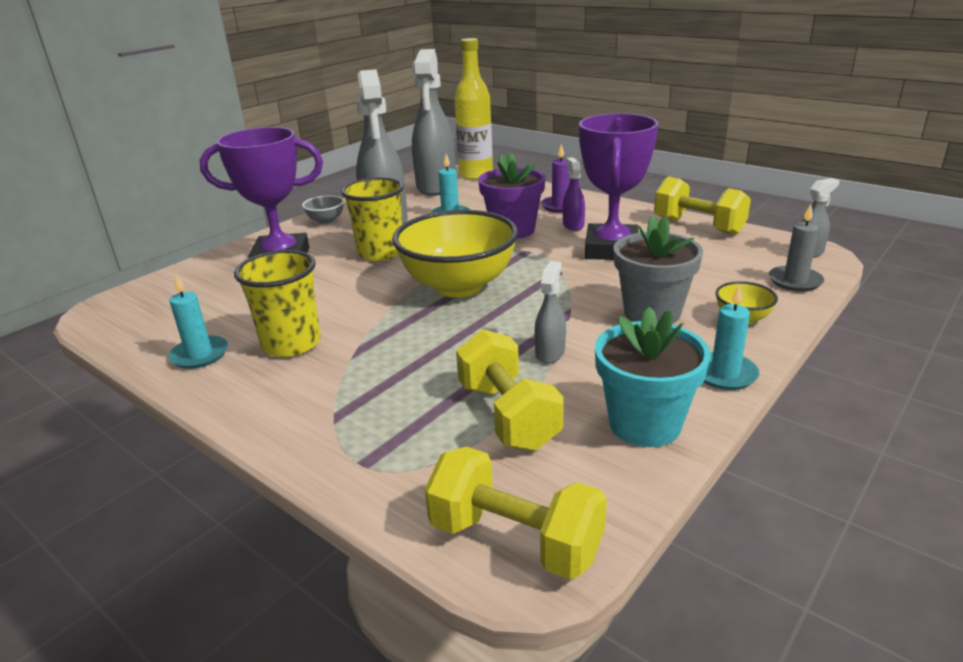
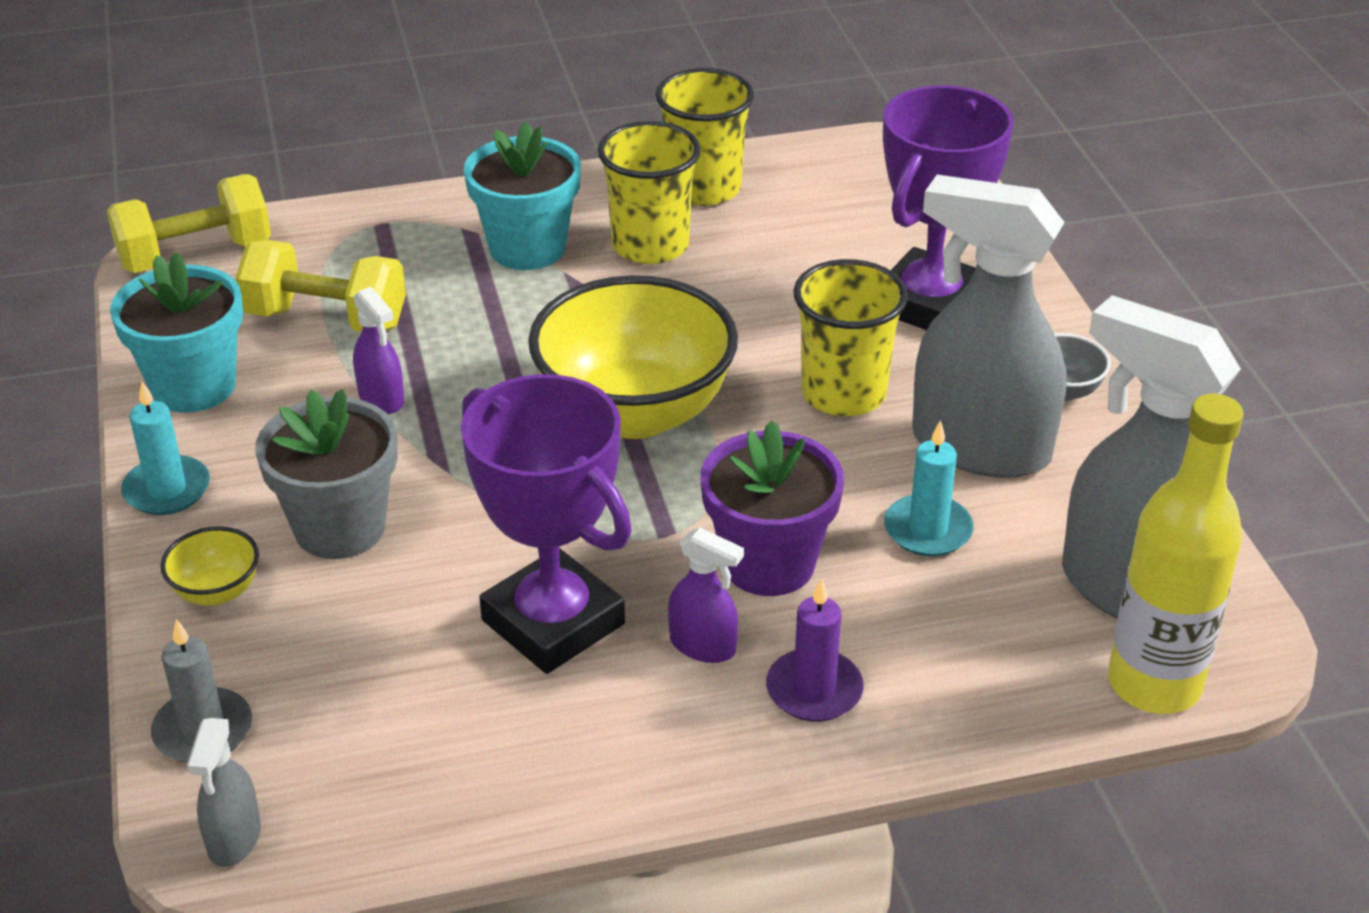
camera: 125 degrees right, 10 degrees up
(199, 355) = (704, 188): turquoise candle -> yellow cup
(336, 383) = (527, 248): none -> turquoise flower pot
(550, 352) = (381, 399): grey spray bottle -> purple spray bottle
(698, 226) = (496, 798): yellow dumbbell -> none

